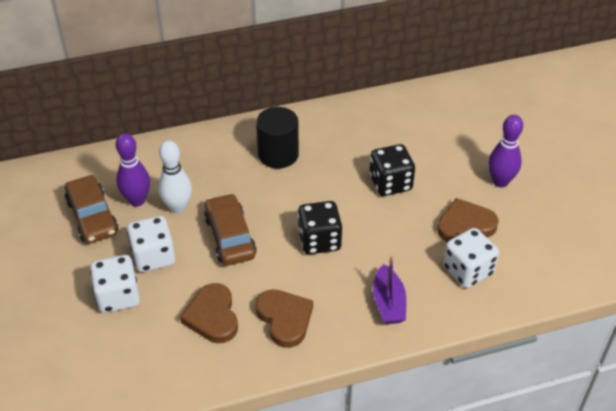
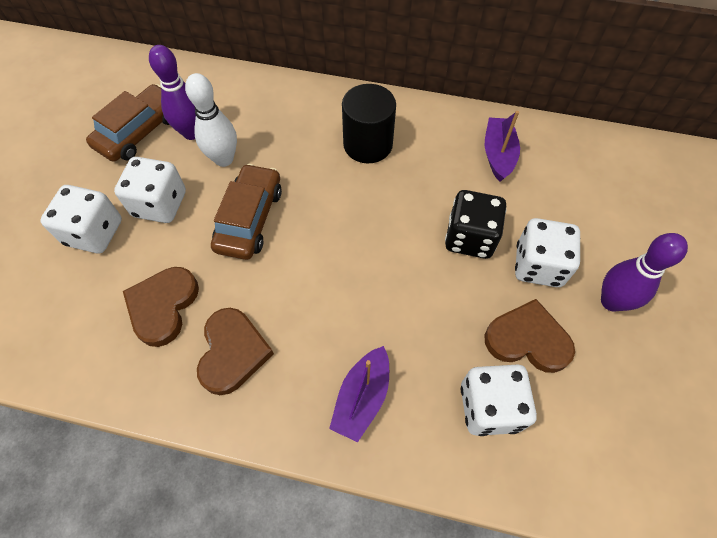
camera: 30 degrees right, 15 degrees up
(92, 217) = (139, 131): brown car -> brown car turned 150 degrees counterclockwise
(319, 240) = (339, 271): black dice -> none
(373, 125) = (498, 154): none -> purple boat
(444, 181) = (538, 265): none -> white dice

